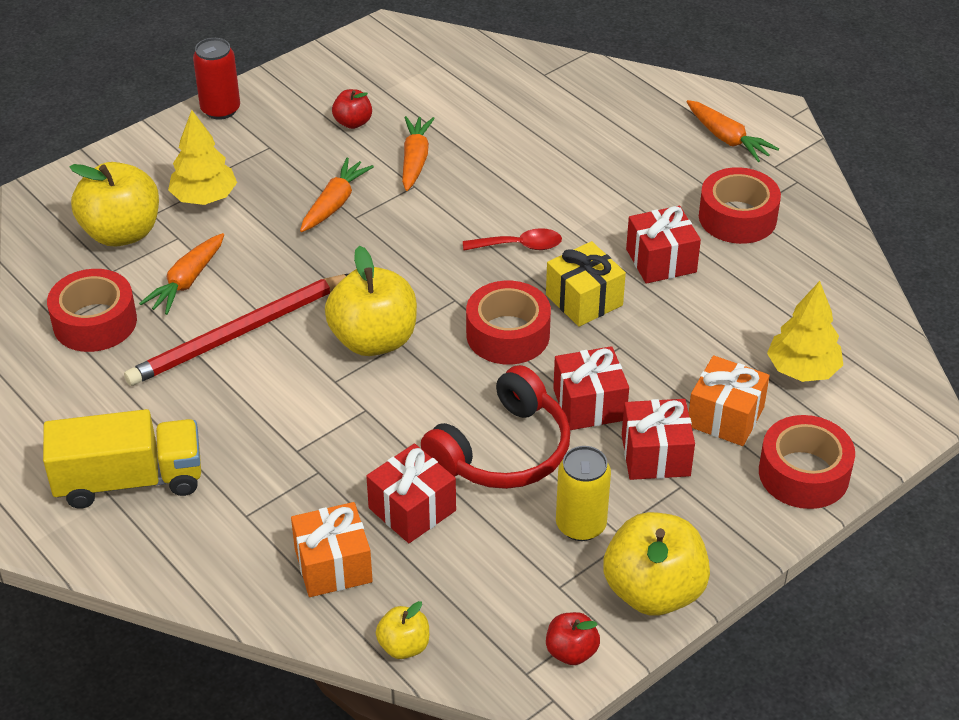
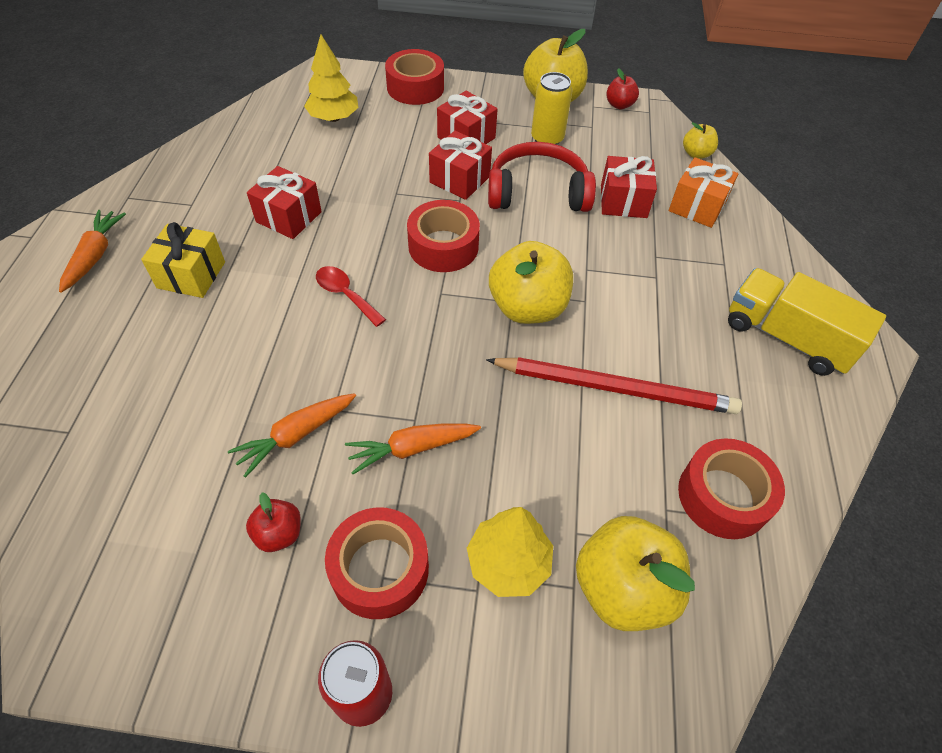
camera: 135 degrees left, 10 degrees up
(186, 282) = (611, 473): orange carrot -> none
(584, 300) = (369, 230): yellow gift -> yellow gift (191, 275)
(725, 417) = (406, 128): orange gift -> none
(737, 217) = (201, 205): red tape -> red tape (380, 569)

